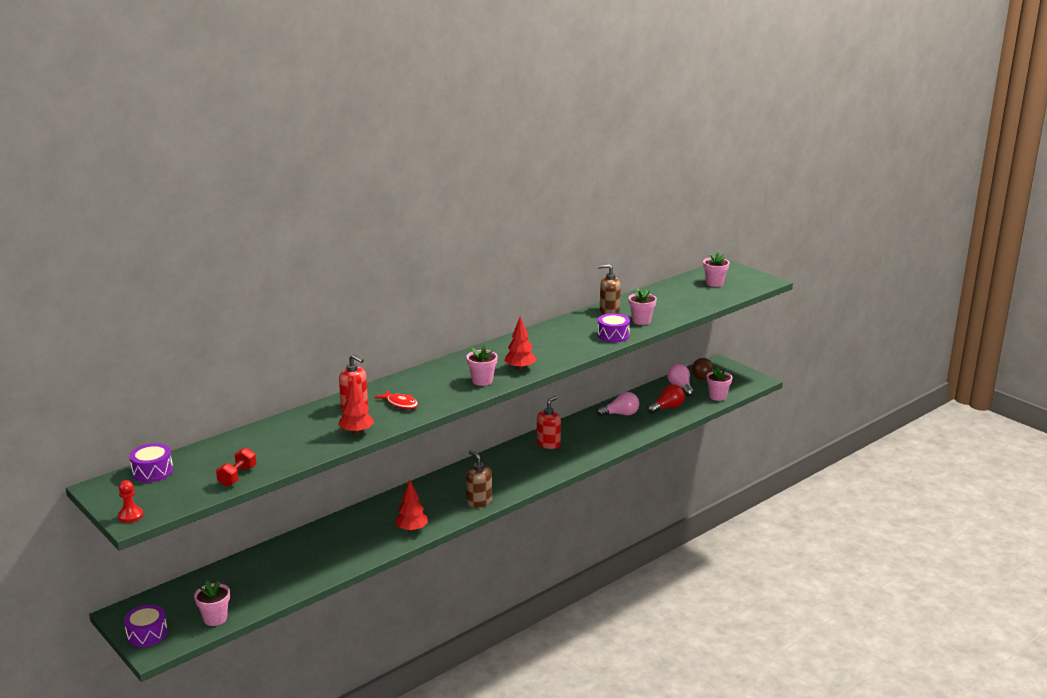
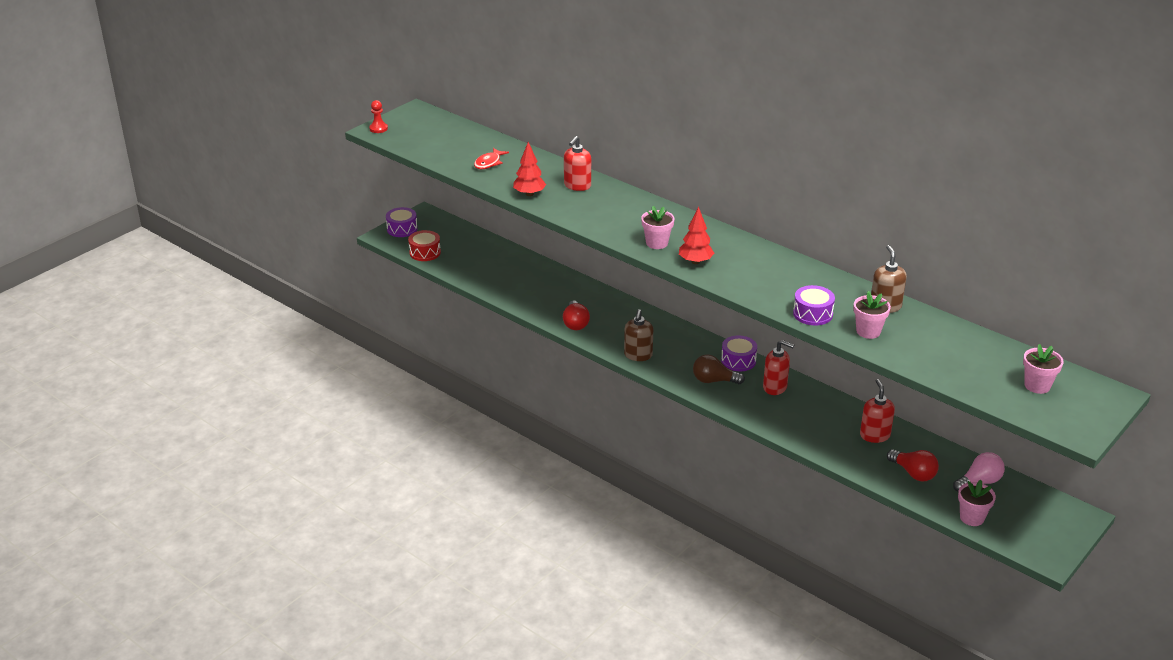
camera: 80 degrees right, 10 degrees up
(152, 471) = (443, 123): purple drum -> purple drum (738, 361)
(215, 618) = (425, 252): pink flower pot -> red drum
(237, 476) = (442, 156): red dumbbell -> none
(400, 404) = (591, 207): red fish -> red fish (489, 163)
(411, 530) = (575, 323): red tree -> red light bulb
(479, 501) = (638, 355): brown soap dispenser -> brown soap dispenser turned 150 degrees clockwise
(620, 414) = (874, 435): pink light bulb -> red soap dispenser
(703, 376) = (1027, 502): brown light bulb -> brown light bulb (714, 380)

